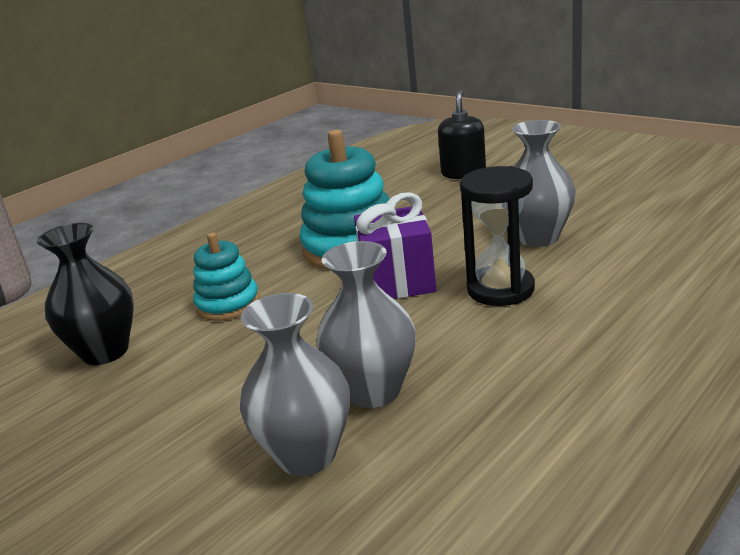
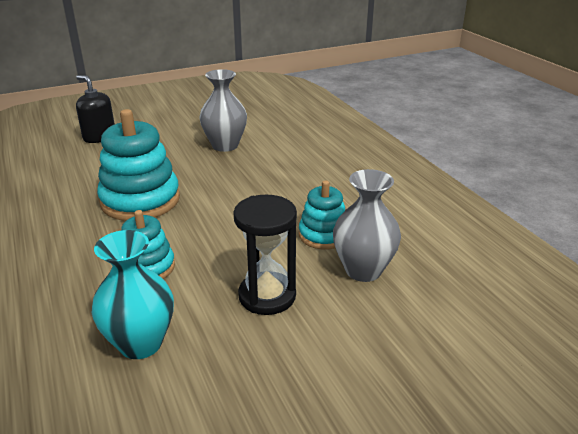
camera: 70 degrees left, 5 degrees up
(105, 352) = (140, 343): black vase -> turquoise vase
(373, 391) = (323, 235): grey vase -> turquoise stacking toy
(398, 282) = (213, 197): purple gift -> none
(500, 289) = (266, 172): black hourglass -> black hourglass (267, 296)

